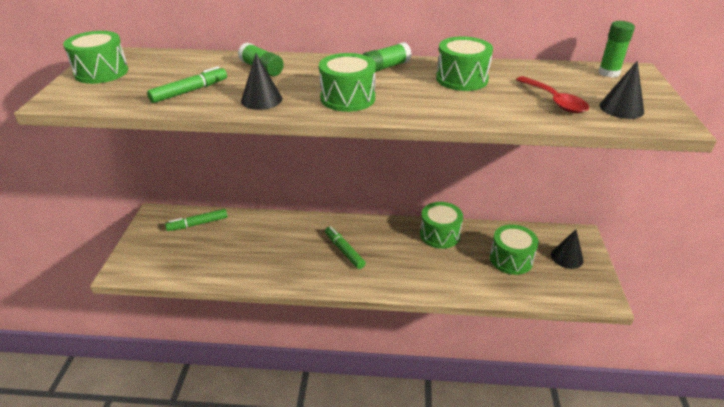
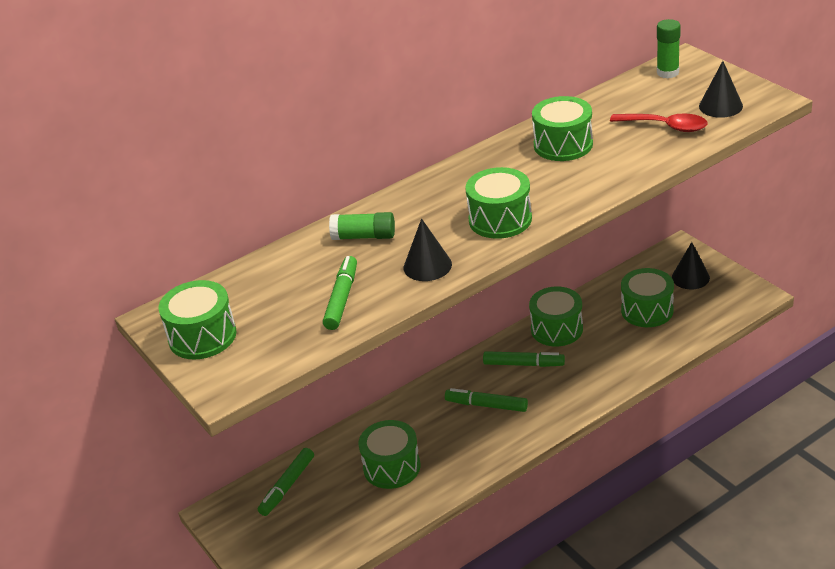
camera: 35 degrees left, 0 degrees up
(253, 249) = (392, 467): none -> green drum
(385, 67) = (477, 169): green glue stick -> none
(395, 242) = (523, 364): none -> green marker

